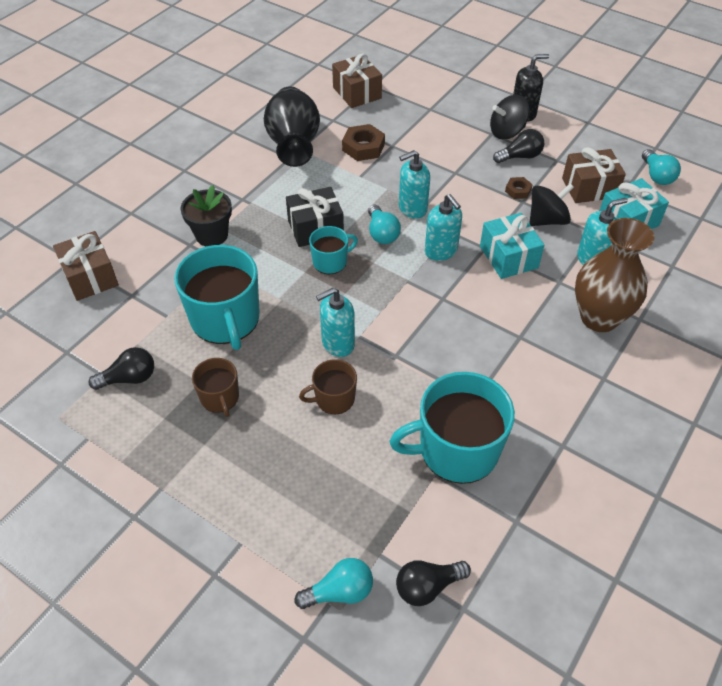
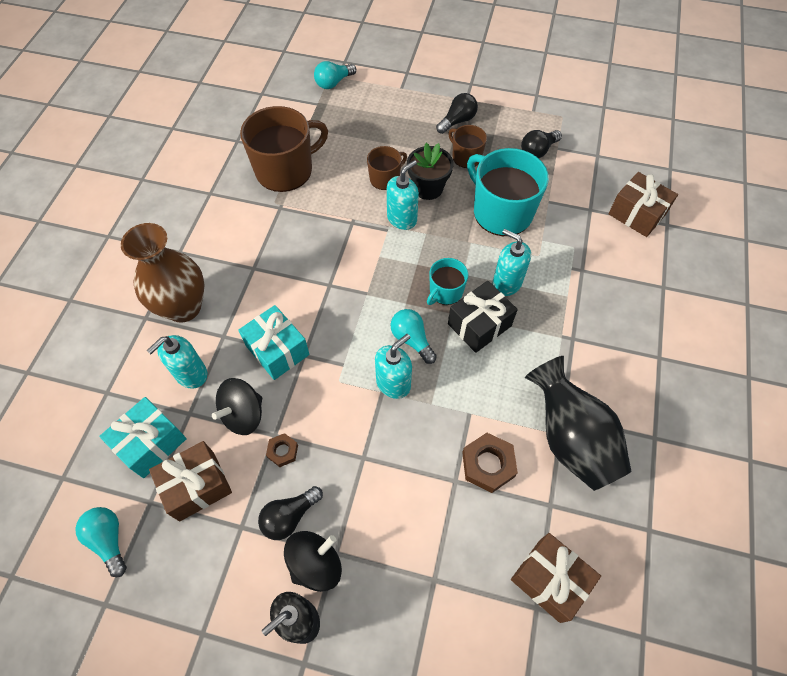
camera: 160 degrees right, 10 degrees up
(211, 235) = (570, 286): black flower pot -> black flower pot (428, 188)
(427, 586) = (284, 97): black light bulb -> black light bulb (457, 121)
(441, 251) = (346, 336): turquoise soap dispenser -> turquoise soap dispenser (506, 283)
(456, 450) = (285, 170): turquoise mug -> brown mug

